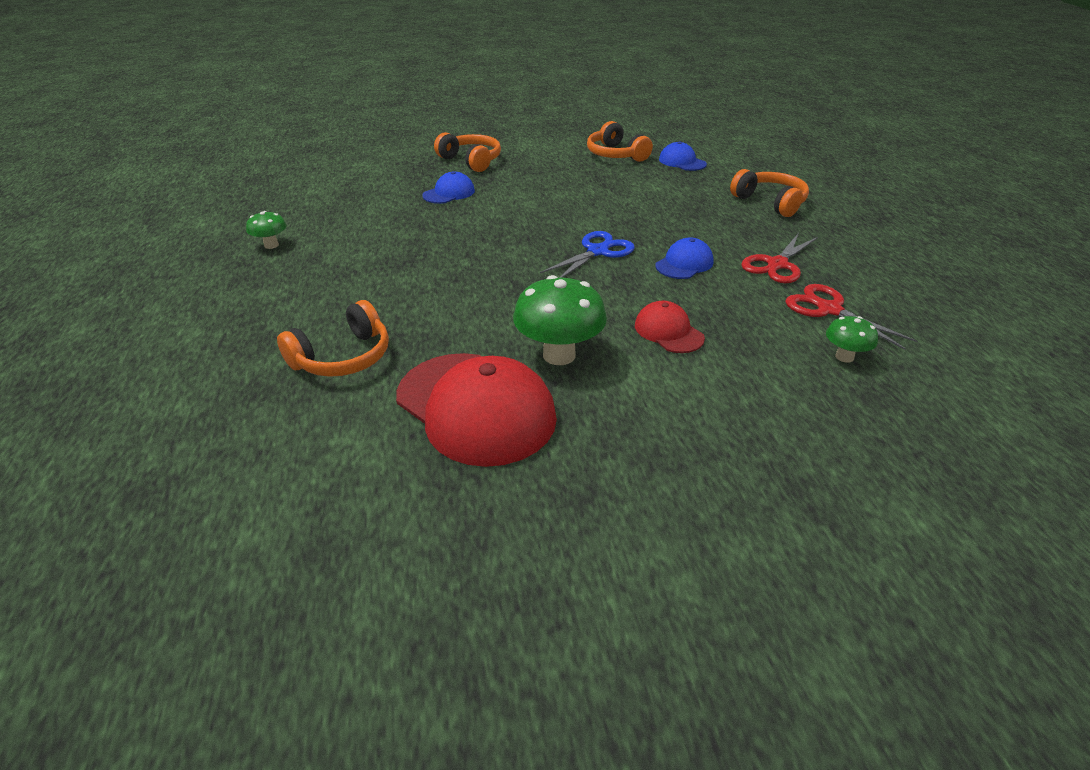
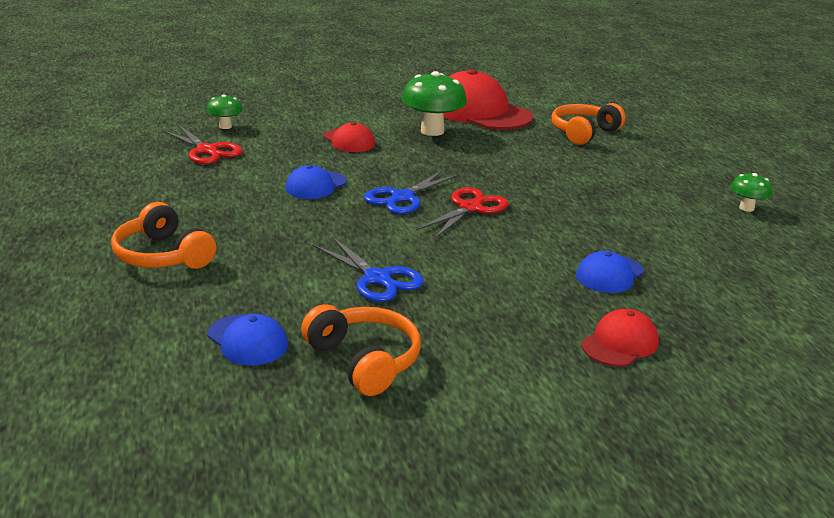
camera: 175 degrees right, 10 degrees down
(471, 161) = (620, 343): orange headphones -> red cap
(613, 190) = (377, 278): none -> blue scissors
(777, 264) = (221, 183): red scissors -> red scissors (470, 208)

